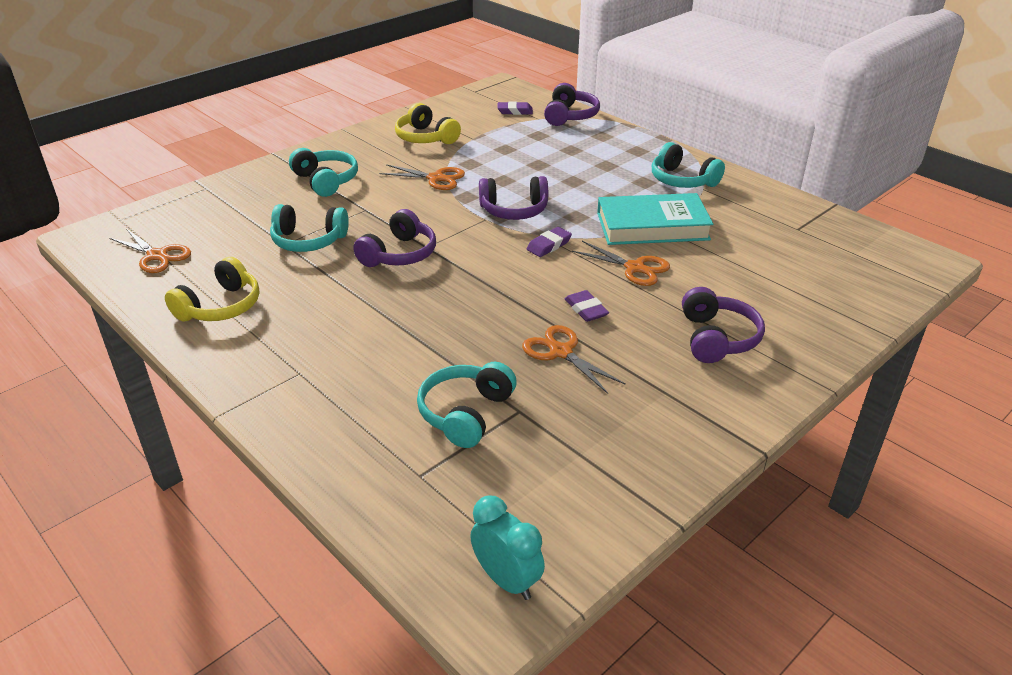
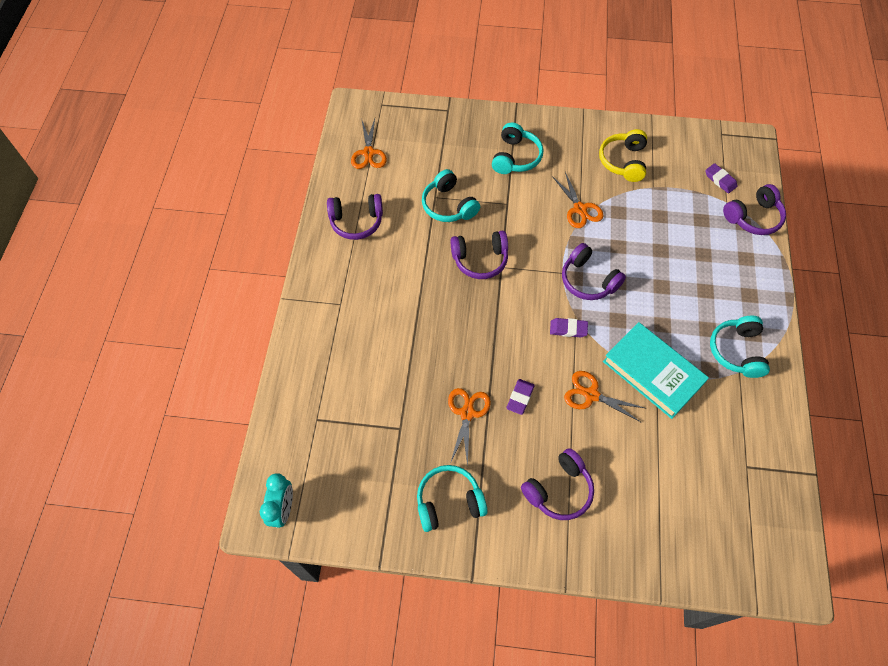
camera: 50 degrees right, 25 degrees up
(220, 306) = (356, 221): yellow headphones -> purple headphones
(466, 413) = (376, 405): turquoise headphones -> turquoise headphones (449, 502)
(635, 268) = (591, 395): orange scissors -> orange scissors turned 120 degrees clockwise

